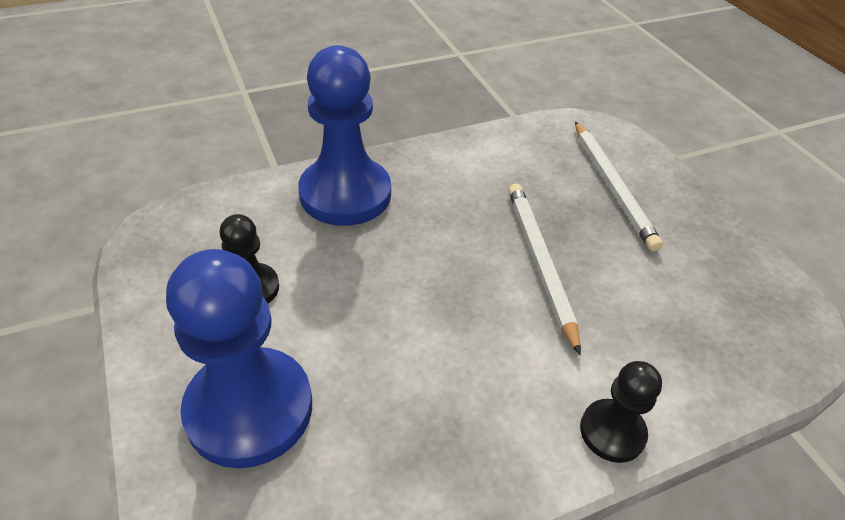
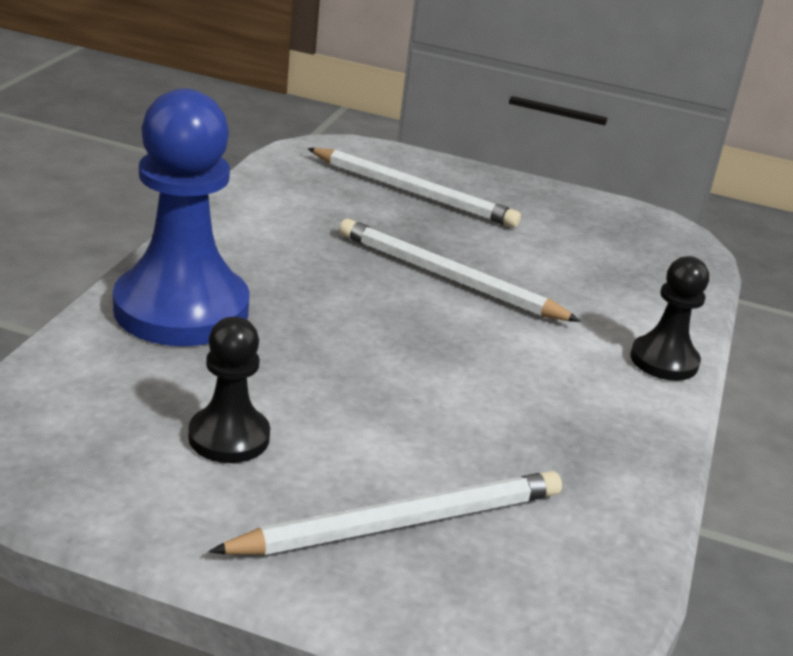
camera: 50 degrees left, 15 degrees down
(249, 409) = (400, 522): blue pawn -> white pencil

